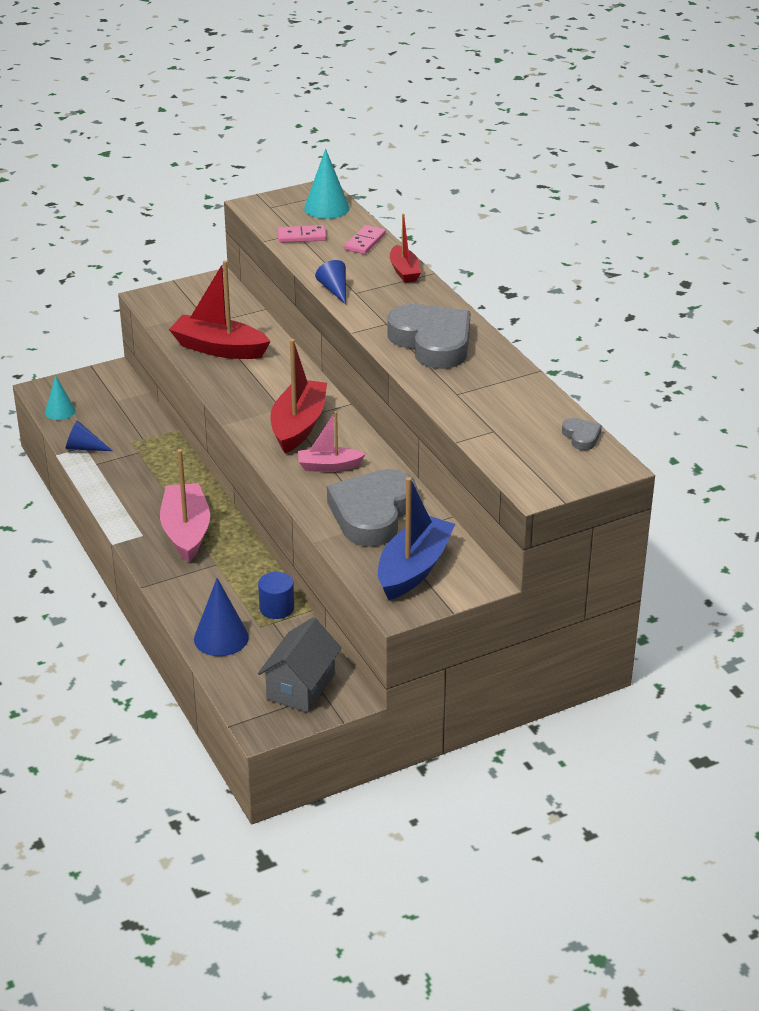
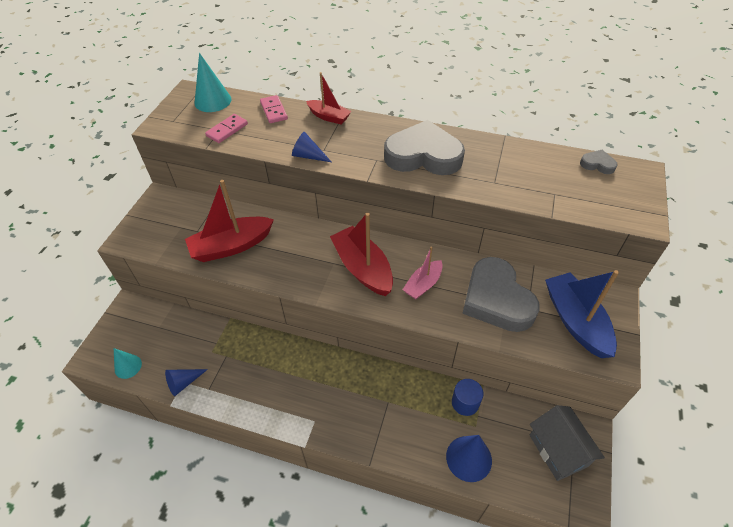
camera: 45 degrees left, 15 degrees up
(186, 531) = (338, 393): pink boat -> none

